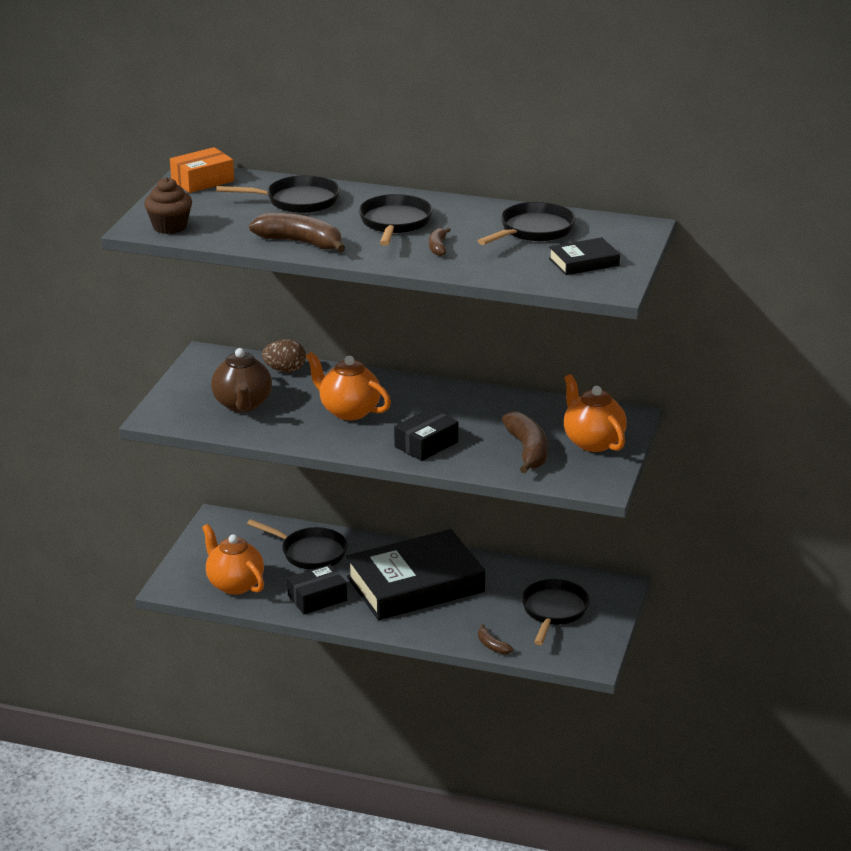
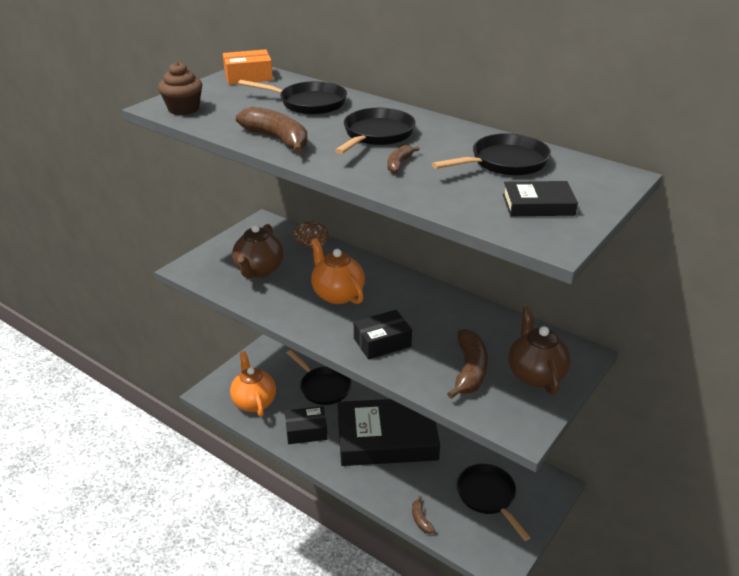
camera: 20 degrees right, 5 degrees up
(553, 611) = (488, 496): black pan -> black pan turned 60 degrees counterclockwise
(592, 442) = (535, 375): orange teapot -> brown teapot

